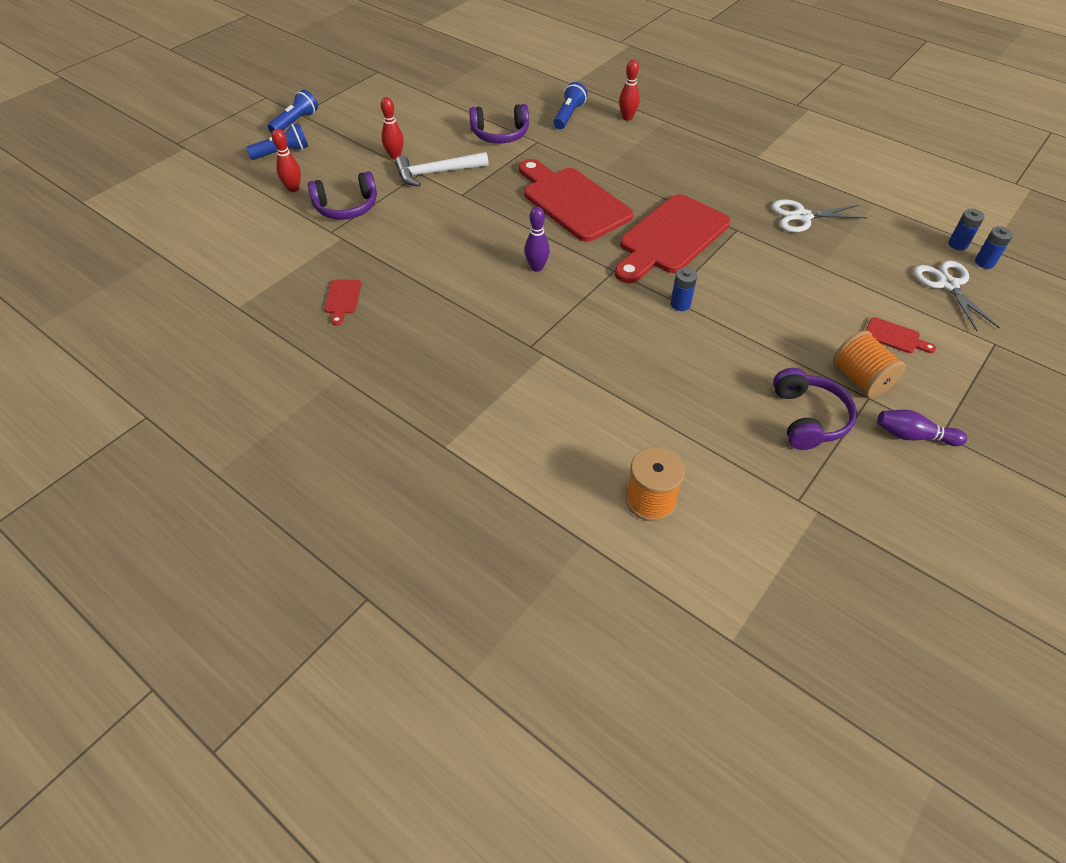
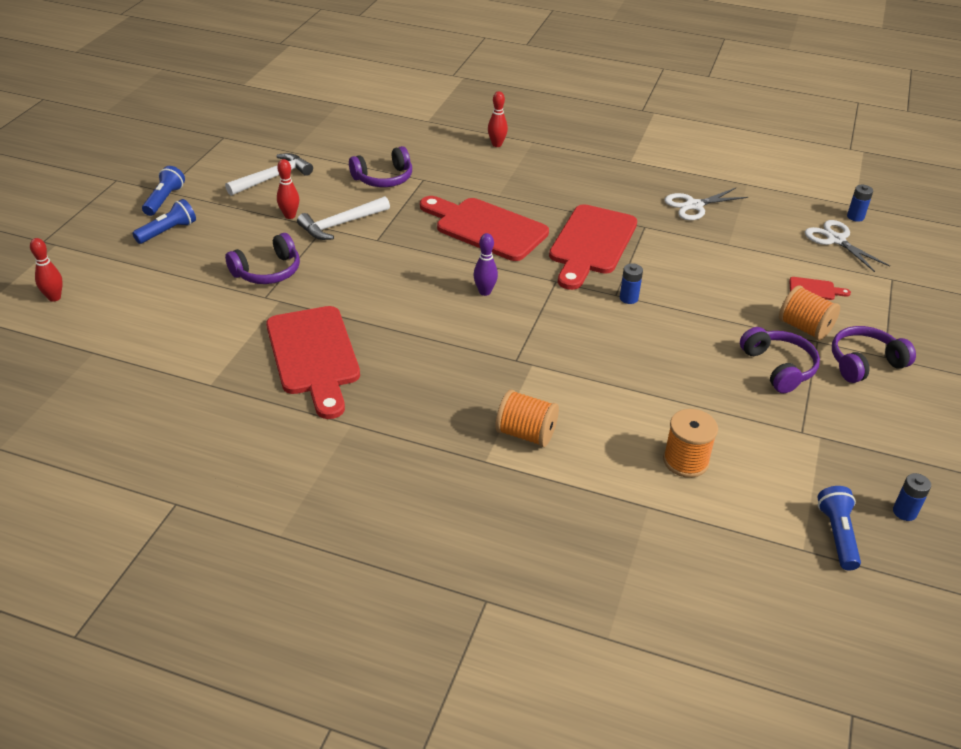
camera: 20 degrees left, 10 degrees down
(293, 188) = (201, 264): red bowling pin -> red bowling pin (54, 297)
(342, 299) = (314, 356): red cutting board -> red cutting board, size x2.46
(400, 117) = (273, 177): none -> white hammer
(499, 427) = (526, 434): none -> orange spool
(568, 115) = (440, 150): blue flashlight -> blue flashlight (837, 535)
(913, 436) = (864, 363): purple bowling pin -> purple headphones
(957, 244) = (828, 206): blue battery -> blue battery (904, 512)

